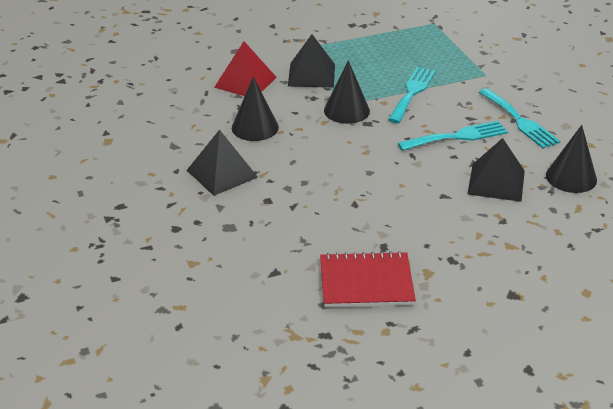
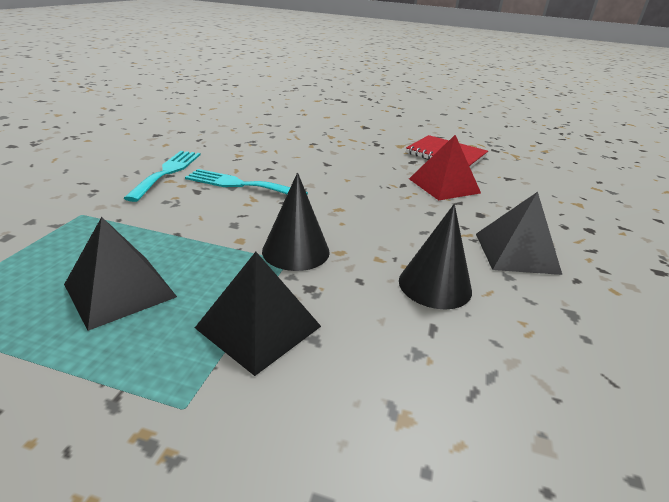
camera: 145 degrees left, 5 degrees down
(245, 82) = (381, 376): red pyramid -> red pyramid (444, 185)
(412, 92) = (191, 234): turquoise fork -> none
(496, 182) = (276, 155): black pyramid -> black pyramid (120, 290)
(571, 177) = (225, 139): black cone -> none

